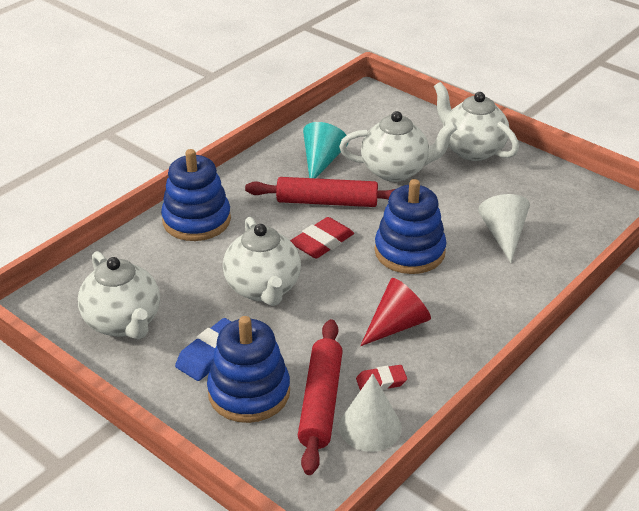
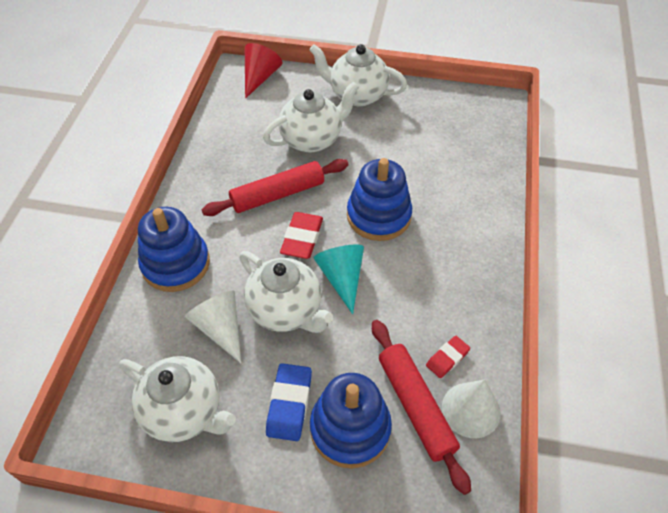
camera: 30 degrees left, 15 degrees up
(321, 161) = (244, 154): turquoise cone -> turquoise cone (342, 278)
(396, 325) = (419, 294): red cone -> red cone (260, 77)
(503, 235) = (437, 168): white cone -> white cone (220, 328)

